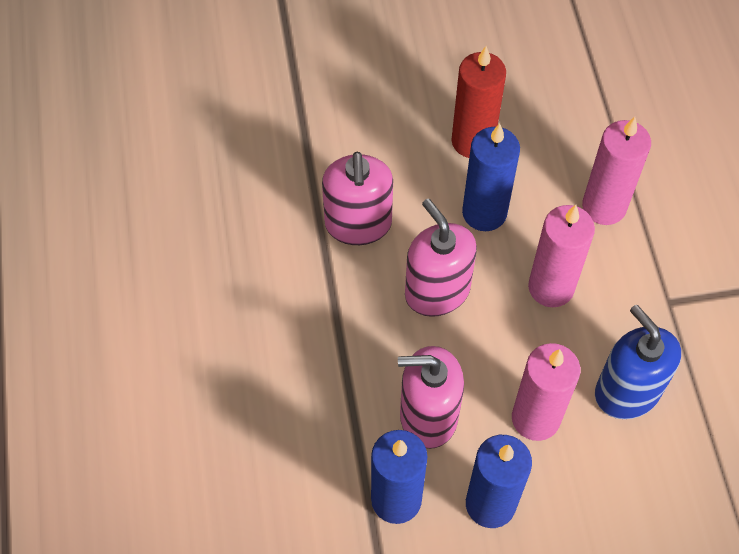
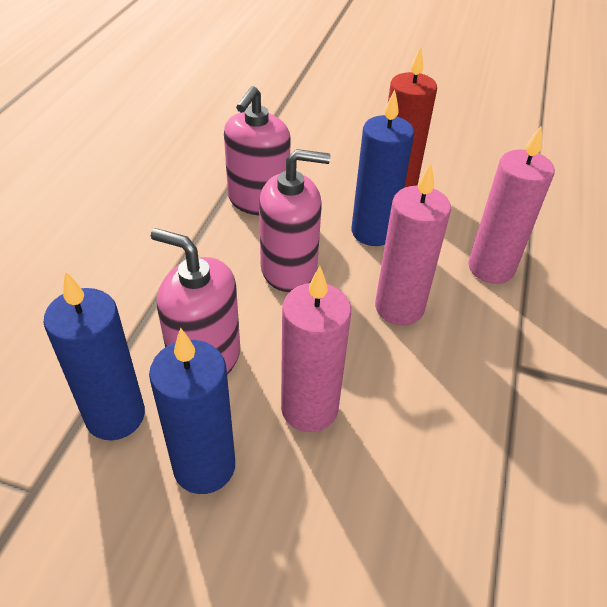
camera: 25 degrees right, 15 degrees down
(437, 291) = (289, 269): pink soap dispenser -> pink soap dispenser turned 90 degrees clockwise
(627, 392) = (424, 428): blue soap dispenser -> none

